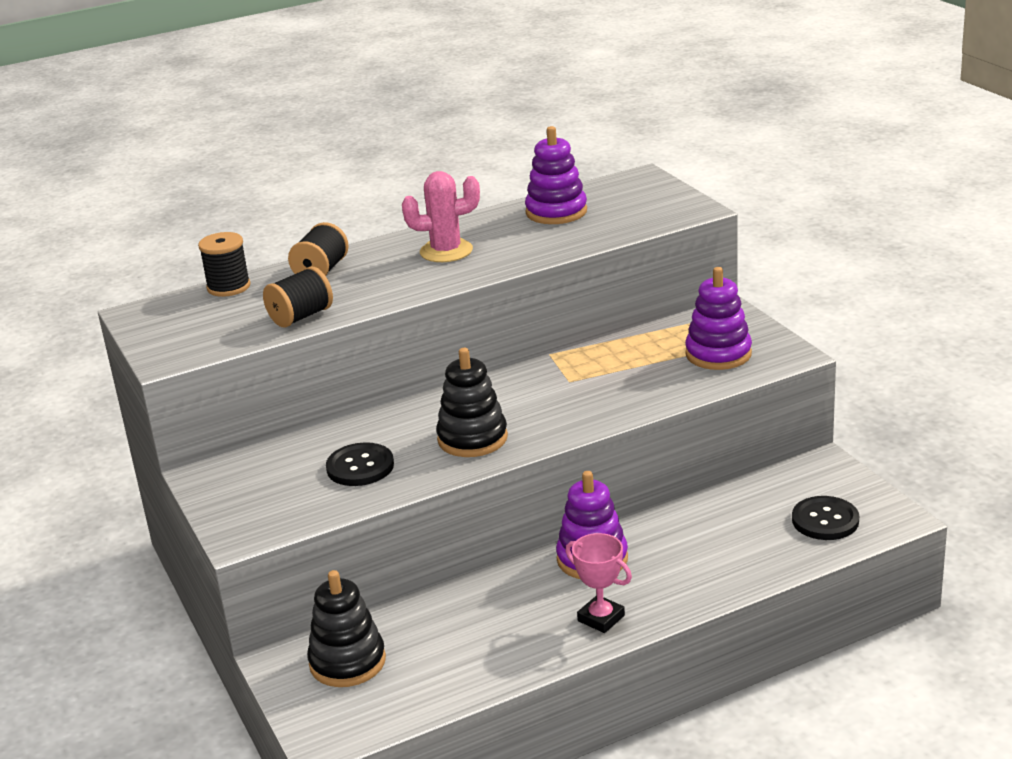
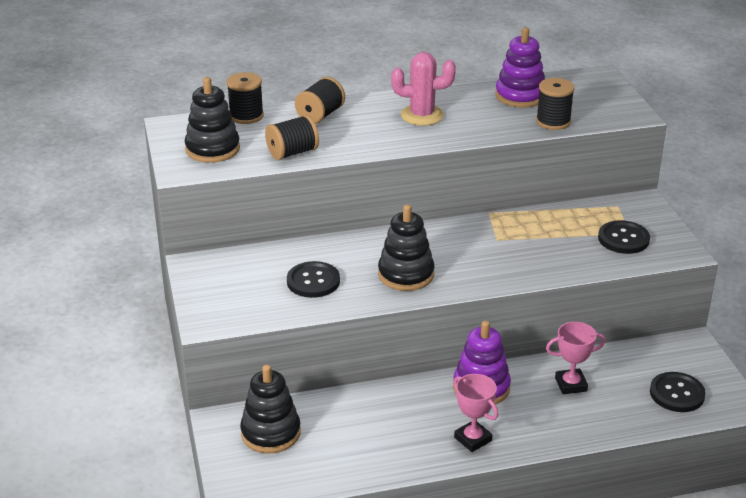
camera: 10 degrees right, 5 degrees up
(198, 329) = (212, 149): none -> black stacking toy
(605, 232) = (553, 122): none -> black spool
(698, 535) = (571, 384): none -> pink trophy
(718, 354) = (623, 239): purple stacking toy -> black button

